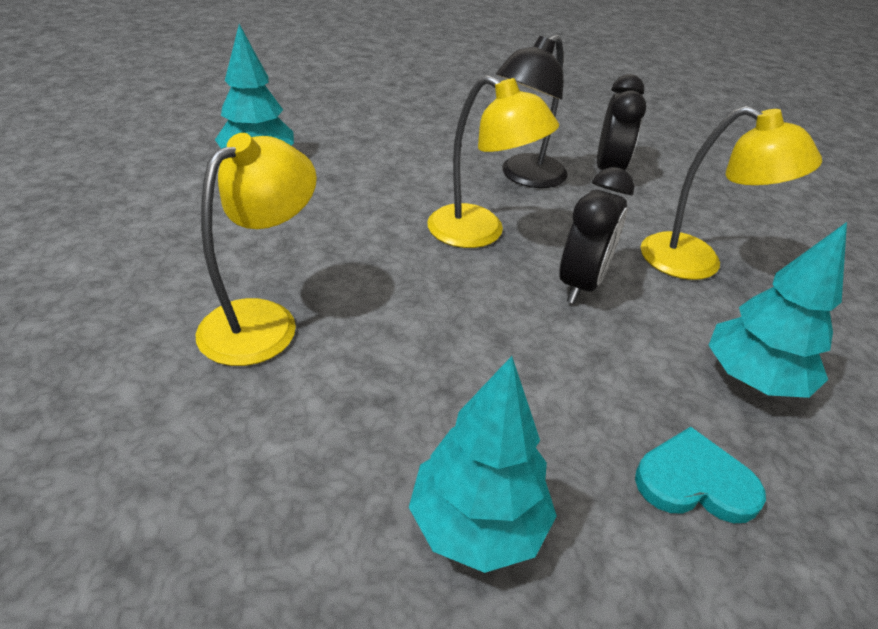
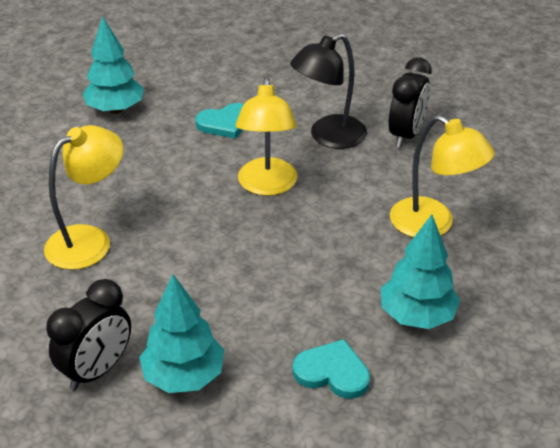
camera: 15 degrees right, 0 degrees up
(399, 169) = (225, 123): none -> turquoise heart
(479, 233) = (267, 186): yellow lamp -> yellow lamp turned 45 degrees clockwise
(581, 284) = (327, 234): black clock -> black clock (97, 370)

